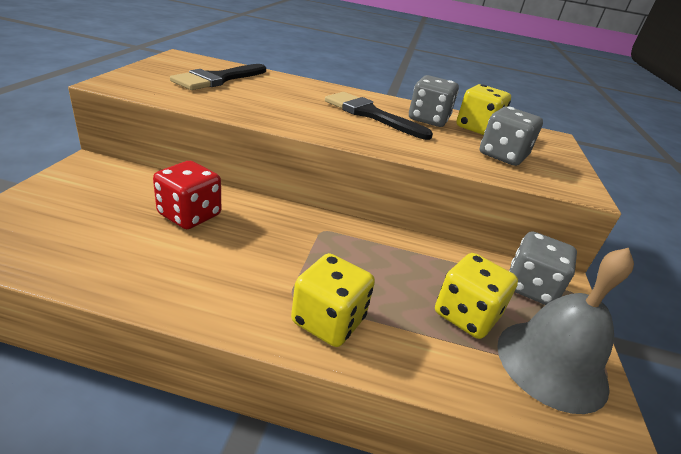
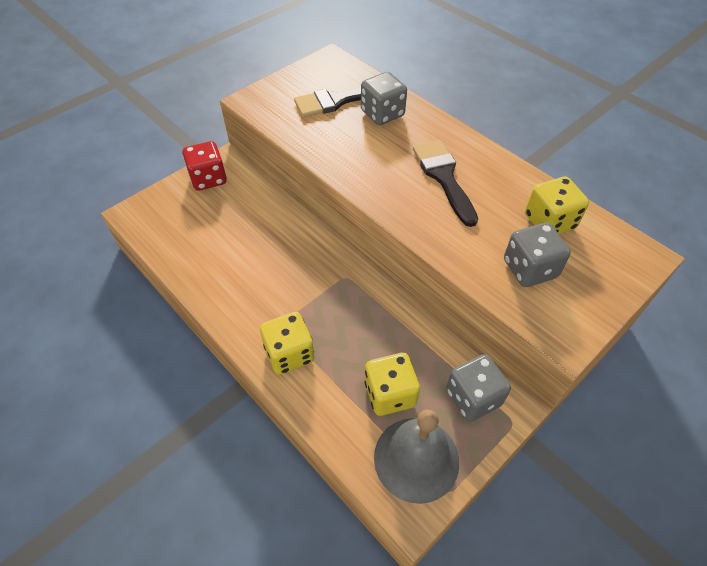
camera: 40 degrees right, 20 degrees up
(189, 215) = (262, 231): red dice -> red dice (208, 179)
(428, 120) = (502, 197): grey dice -> grey dice (382, 114)

